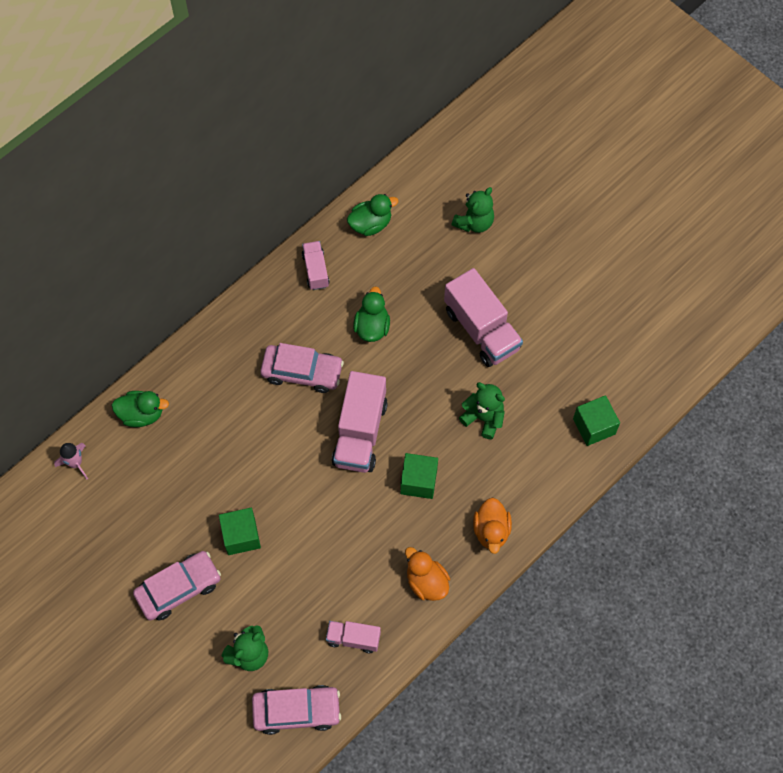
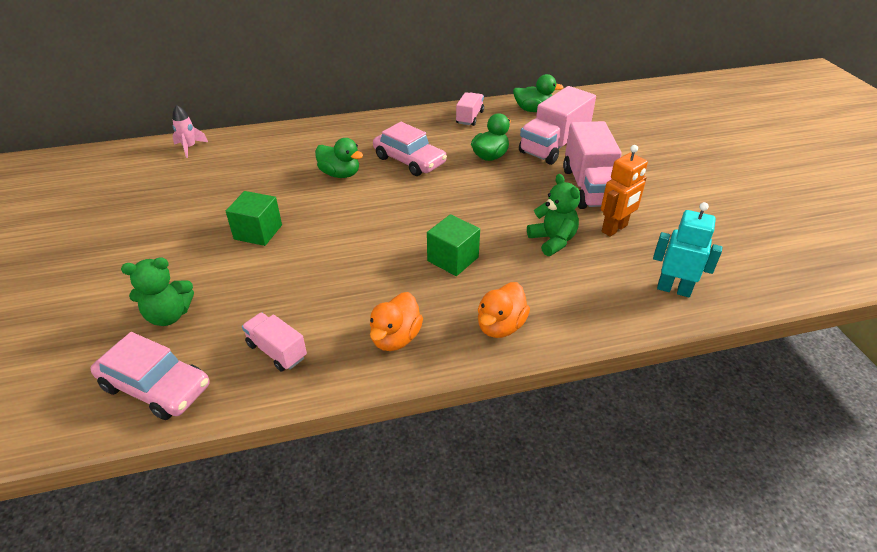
camera: 30 degrees right, 25 degrees down
(142, 414) = (265, 141): green duck -> green duck (340, 174)
(179, 588) = (169, 243): pink car -> none
(360, 433) = (425, 209): pink truck -> pink truck (554, 146)
(426, 582) = (395, 338): orange duck -> orange duck turned 150 degrees counterclockwise
(474, 222) = (623, 132): green teddy bear -> none
(525, 377) = (614, 229): none -> orange robot
(594, 426) = (673, 289): green cube -> turquoise robot

